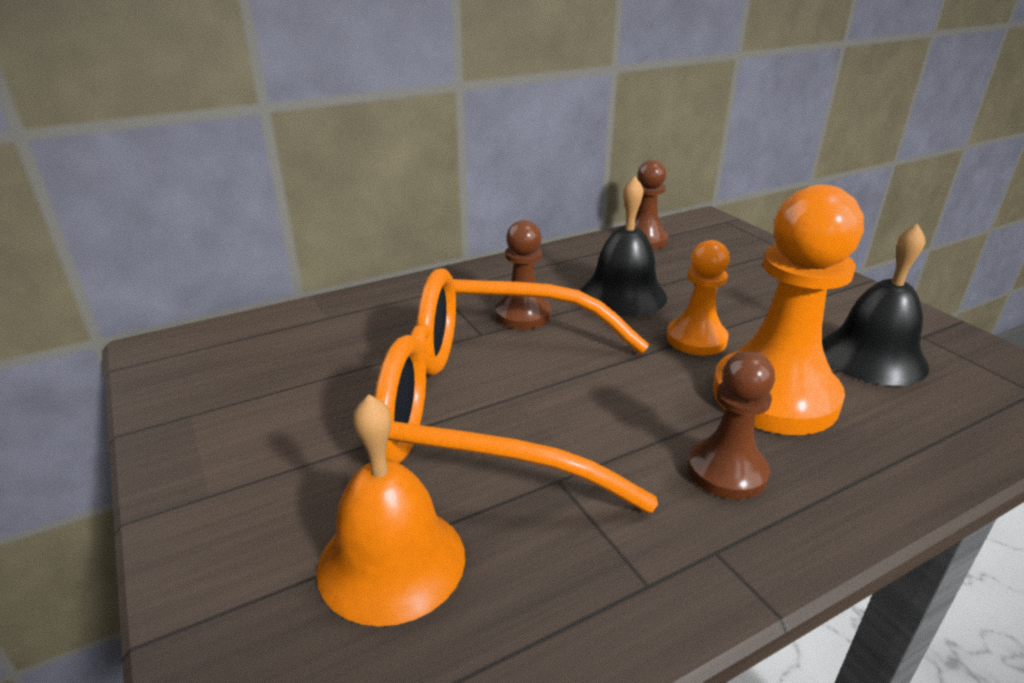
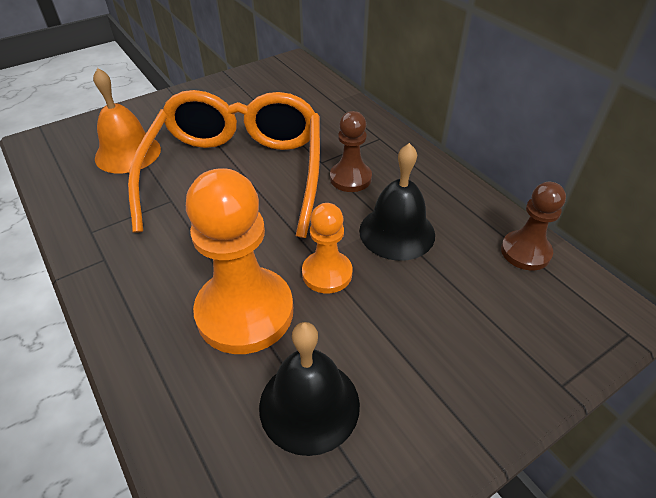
camera: 85 degrees right, 15 degrees up
(727, 471) = (165, 271): brown pawn -> none

